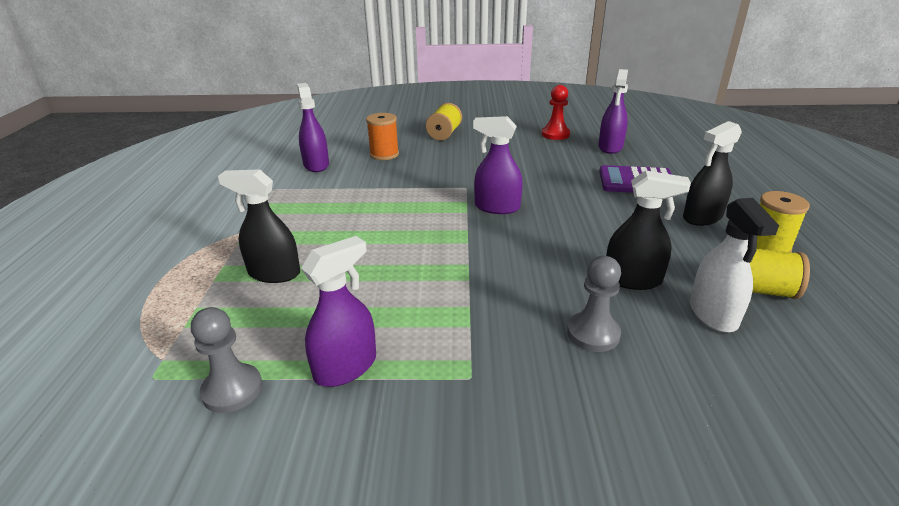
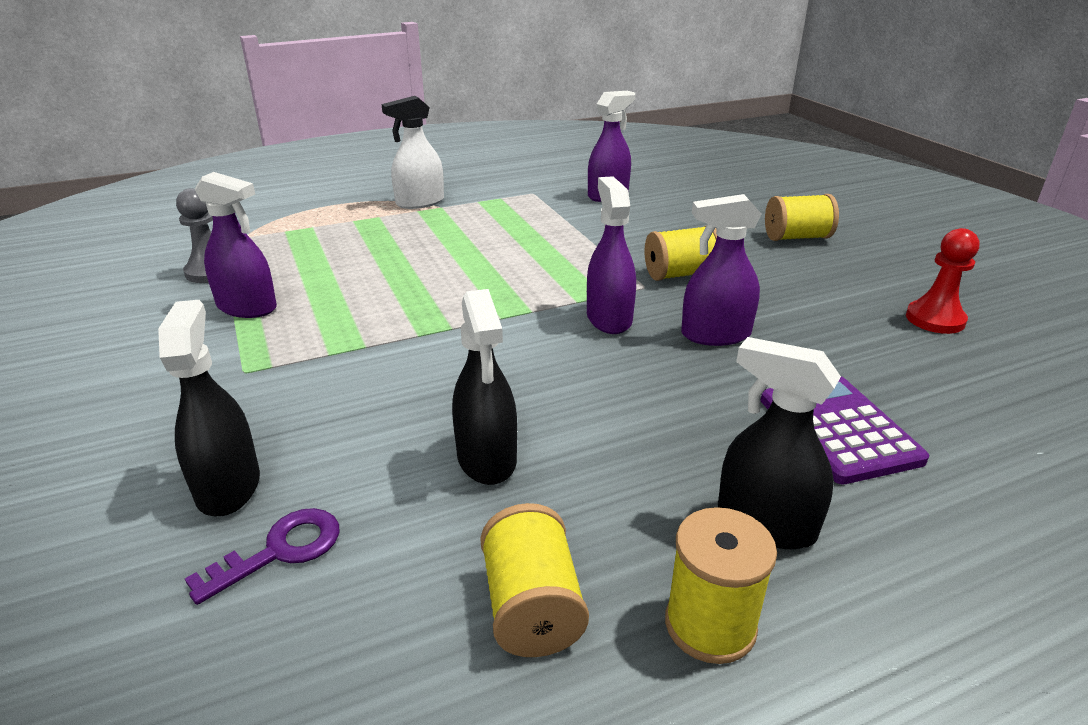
camera: 65 degrees right, 0 degrees up
(274, 273) = (377, 239): black spray bottle -> black spray bottle (228, 486)
(384, 154) = (679, 219): orange spool -> none
(459, 174) = (680, 274): none -> yellow spool
(593, 334) = (342, 439): grey pawn -> none
(610, 147) = (961, 382): purple spray bottle -> purple spray bottle (715, 335)
(710, 374) = (281, 550): none -> purple key
(713, 314) = (429, 549): white spray bottle -> white spray bottle (420, 202)

